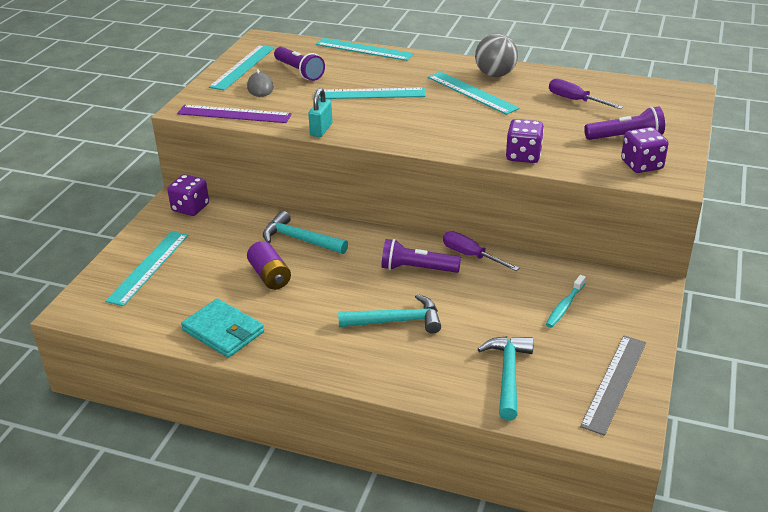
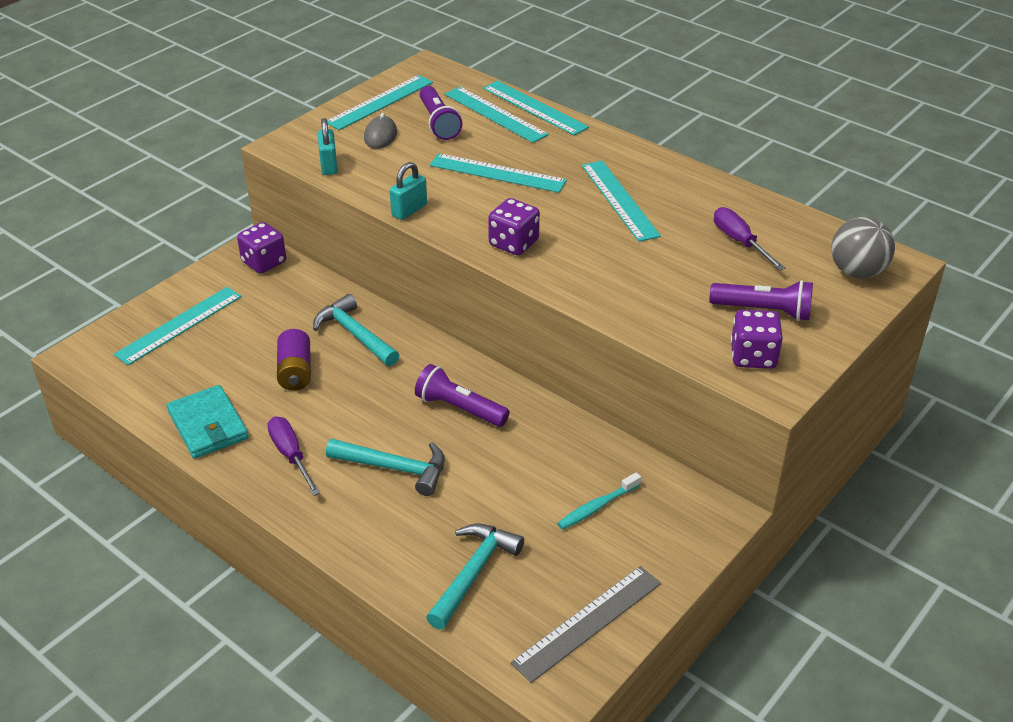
camera: 20 degrees right, 5 degrees up
(234, 114) = (329, 165): purple ruler -> turquoise padlock
(338, 58) = (495, 114): none -> turquoise ruler
(471, 255) = (532, 409): purple screwdriver -> purple screwdriver (291, 455)
(495, 75) = (667, 180): grey ball -> grey ball (857, 272)
(523, 156) = (616, 305): purple dice -> purple dice (513, 243)

